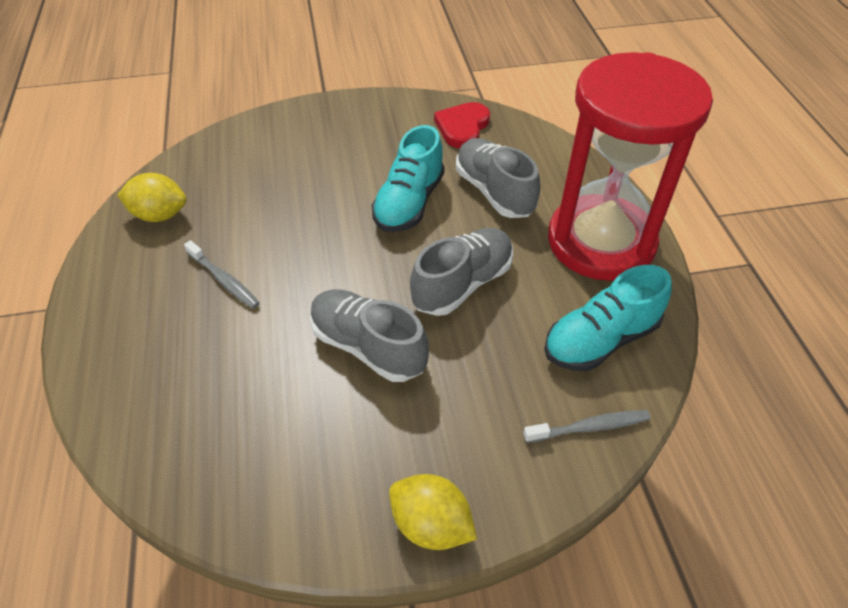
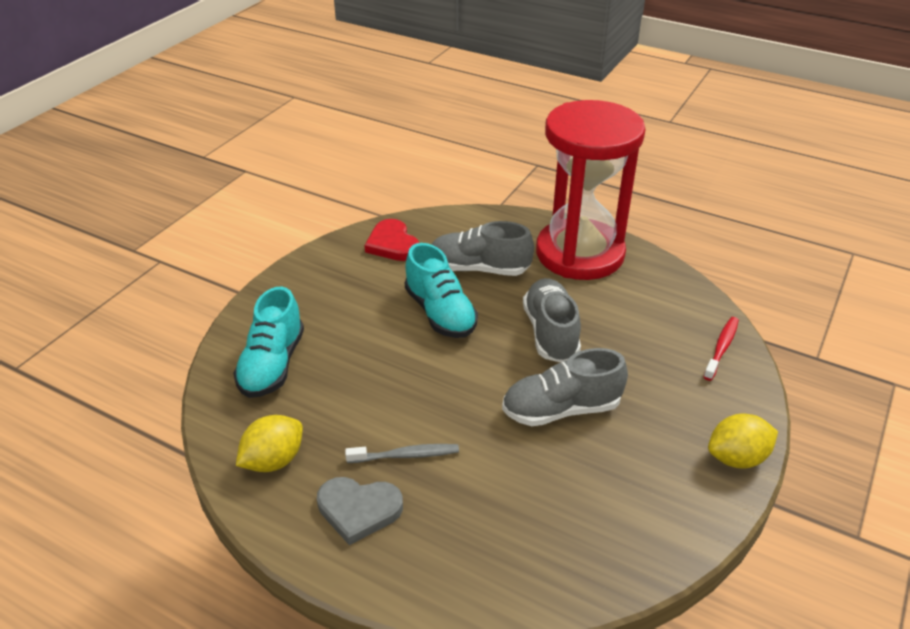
camera: 50 degrees left, 10 degrees down
(146, 288) = (359, 510): none -> grey heart
(589, 427) = (721, 348): grey toothbrush -> red toothbrush
(600, 340) = (660, 303): turquoise shoe -> turquoise shoe (272, 365)

